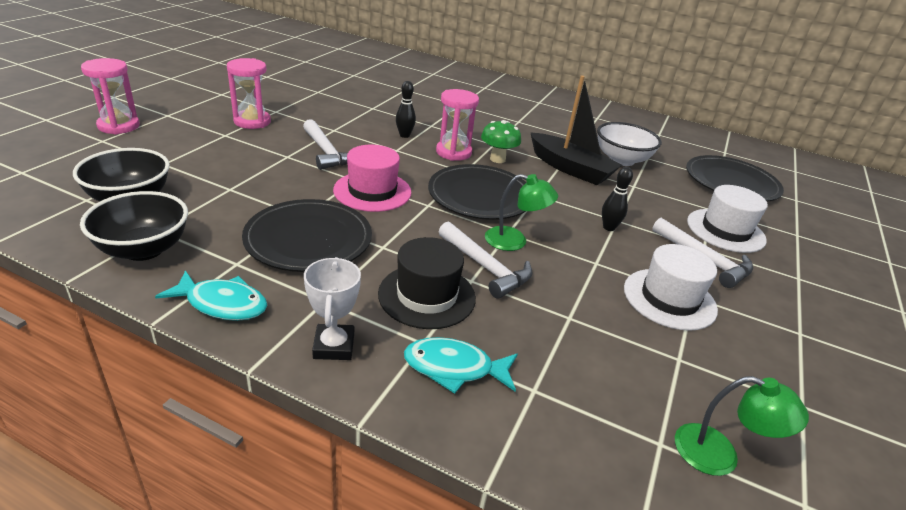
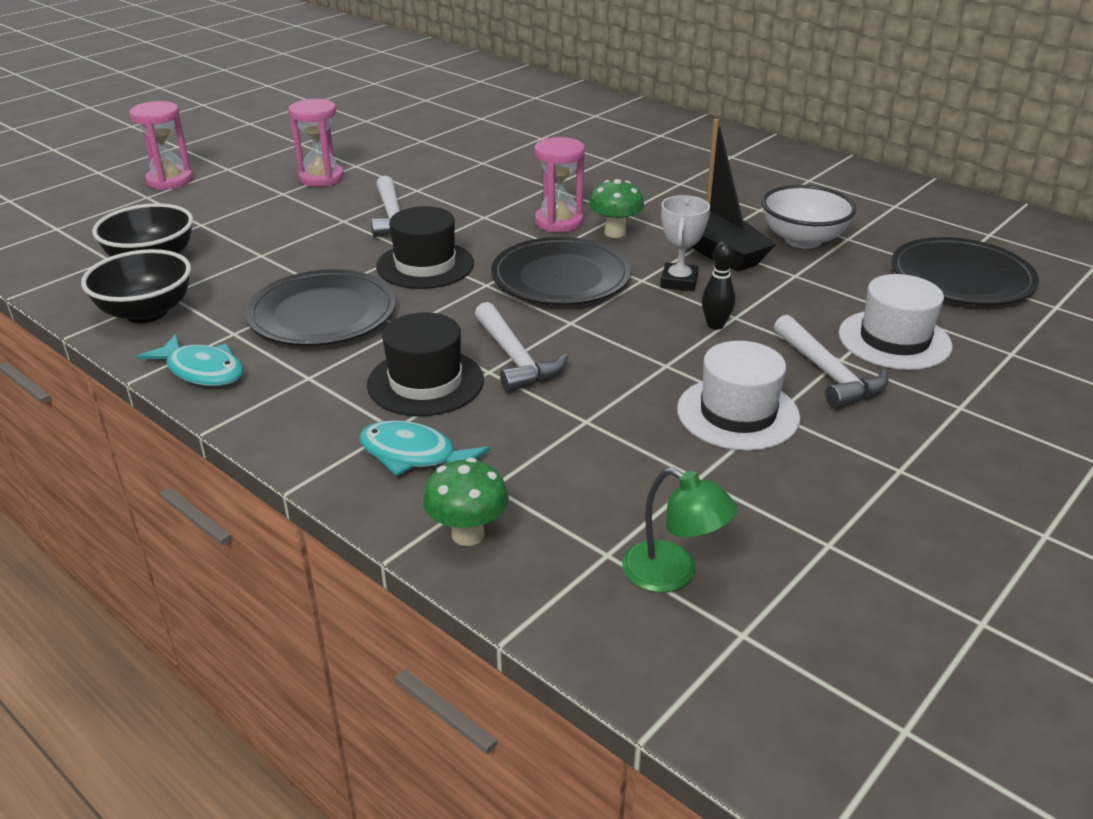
camera: 20 degrees right, 0 degrees up
(334, 346) = (296, 421): white trophy -> white trophy (679, 282)
(372, 191) = (425, 265): pink hat -> black hat
(404, 135) = (505, 199): black bowling pin -> none
(514, 241) = (572, 332): green lamp -> none
(542, 443) = (468, 534): none -> green mushroom

